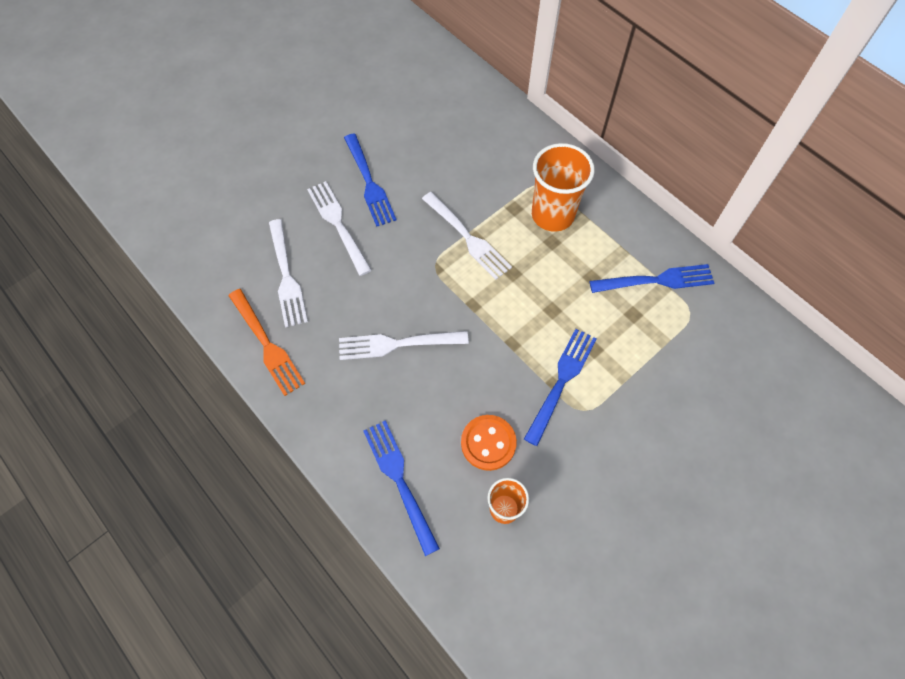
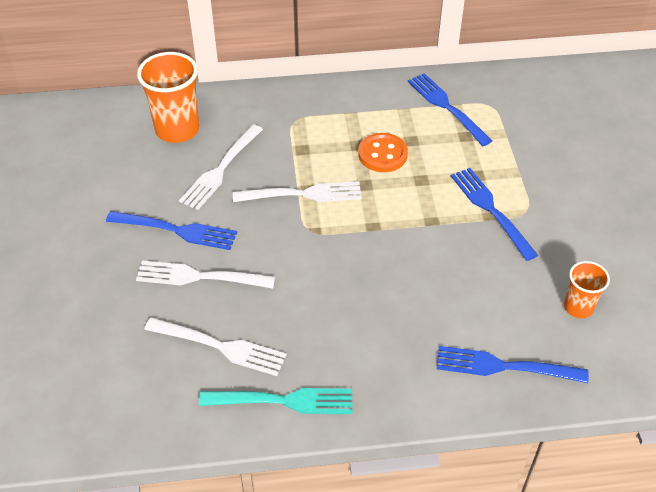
camera: 55 degrees left, 15 degrees down
(267, 344) = (283, 401): orange fork -> turquoise fork
(397, 344) = (368, 298): white fork -> white fork (221, 169)
(488, 443) = (512, 286): orange button -> orange button (382, 154)
(552, 215) = (331, 130): orange cup -> orange cup (177, 129)
(656, 280) = (446, 107): blue fork -> blue fork turned 60 degrees counterclockwise

